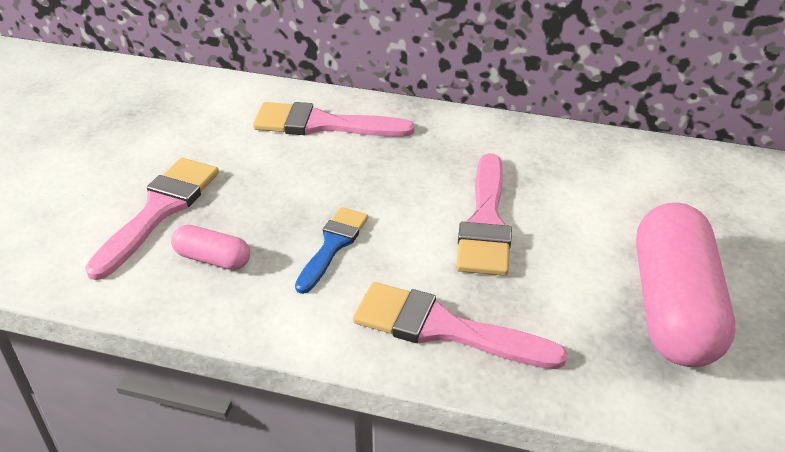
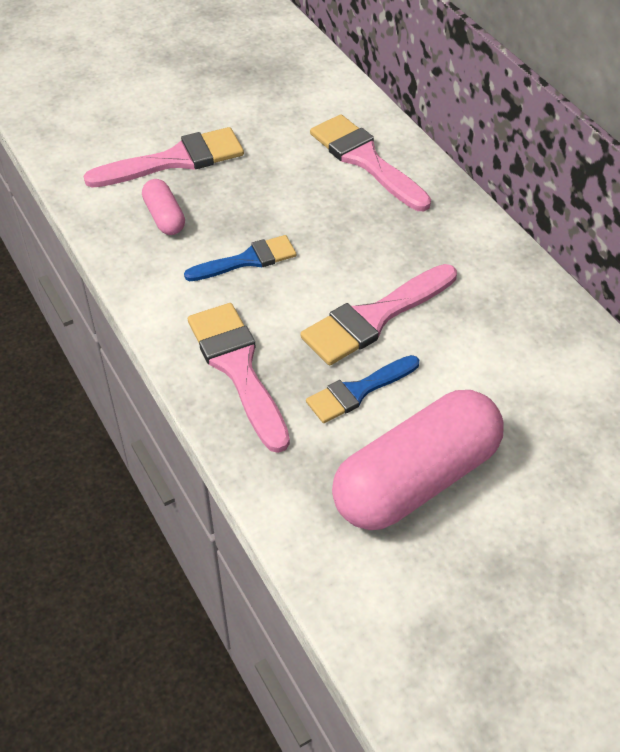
camera: 45 degrees right, 10 degrees up
(550, 278) = (358, 391): none -> blue brush

